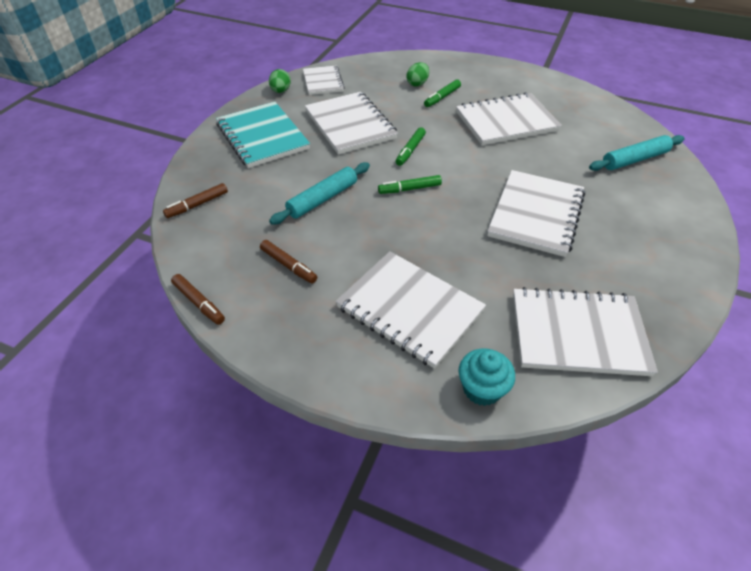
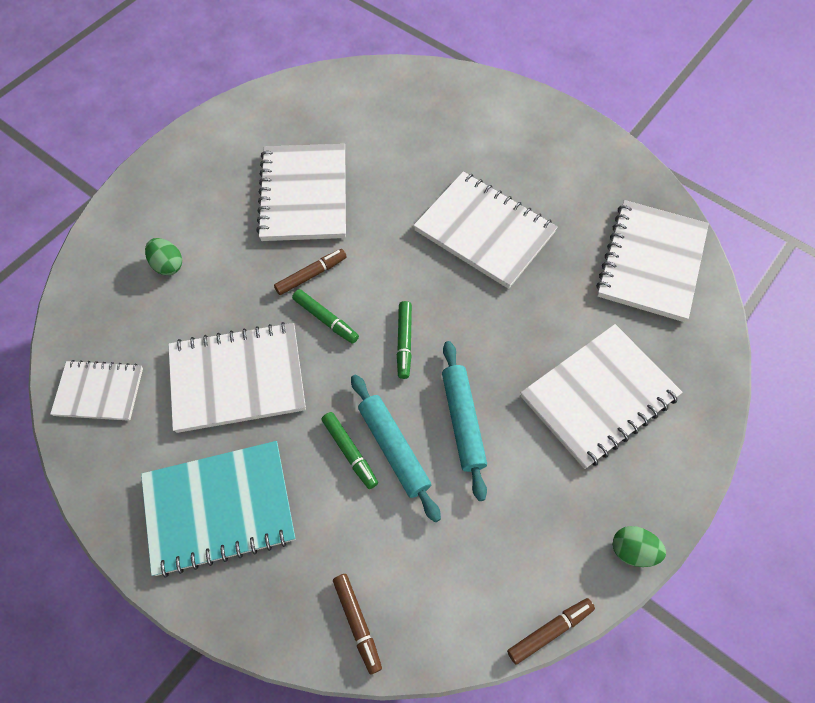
camera: 75 degrees left, 15 degrees up
(280, 91) = (97, 462): green egg -> green egg (632, 550)
(288, 265) = (508, 512): brown marker -> brown marker (311, 275)
(442, 97) = (217, 246): green marker -> green marker (350, 452)
(482, 389) = (703, 362): turquoise cupcake -> none
(634, 159) = (420, 107): turquoise rolling pin -> turquoise rolling pin (462, 421)

